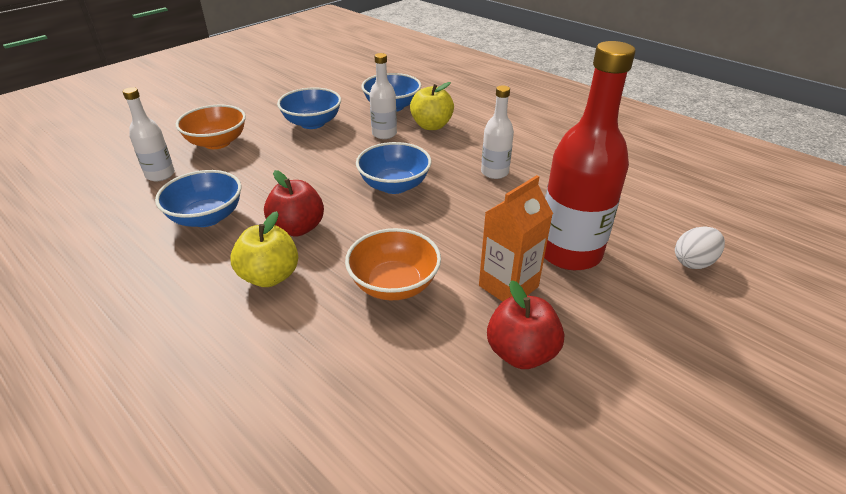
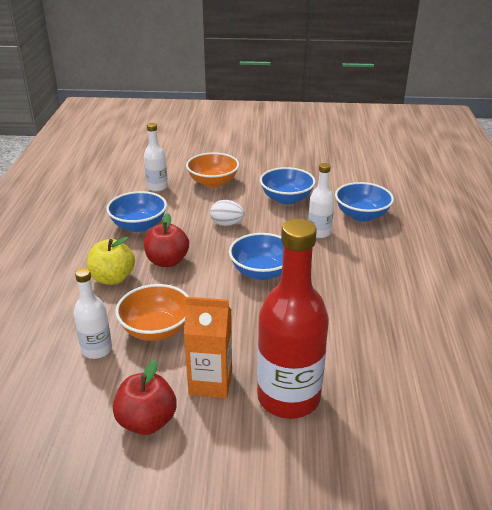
camera: 50 degrees right, 5 degrees down
(431, 126) = (364, 246): yellow apple -> none
(494, 172) = (345, 308): white bottle -> white bottle (97, 349)
(693, 262) = (369, 484): white egg -> white egg (227, 224)

